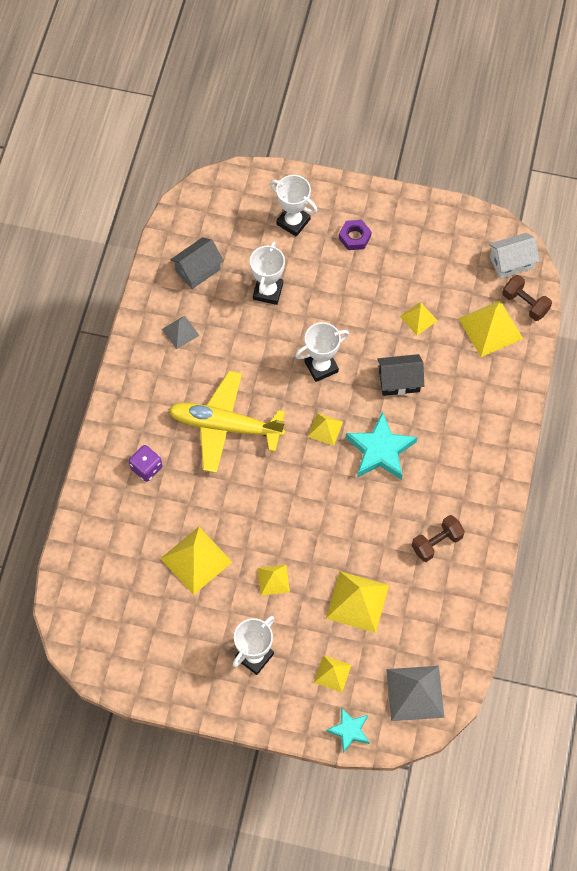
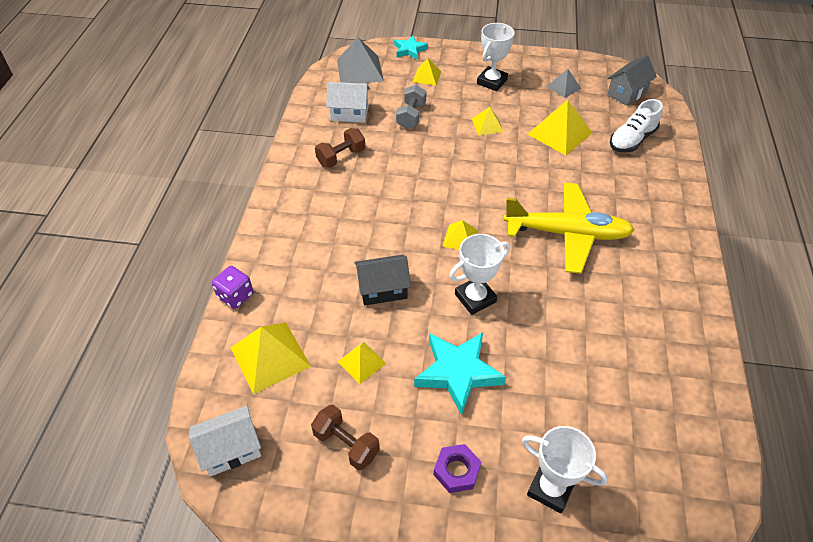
camera: 175 degrees right, 15 degrees down
(120, 543) = (632, 140): none -> white shoe
(146, 468) = (633, 194): purple dice -> purple dice (235, 296)
(180, 332) = (652, 324): grey pyramid -> grey pyramid (563, 87)
(198, 270) = (661, 403): grey house -> grey house (627, 93)
(268, 291) = (560, 382): white trophy -> none
(357, 601) = (411, 116): yellow pyramid -> grey dumbbell
(380, 450) = (399, 223): turquoise star -> turquoise star (458, 372)
(428, 612) = (349, 113): none -> white house
(525, 304) = (220, 392): brown dumbbell -> brown dumbbell (346, 444)

